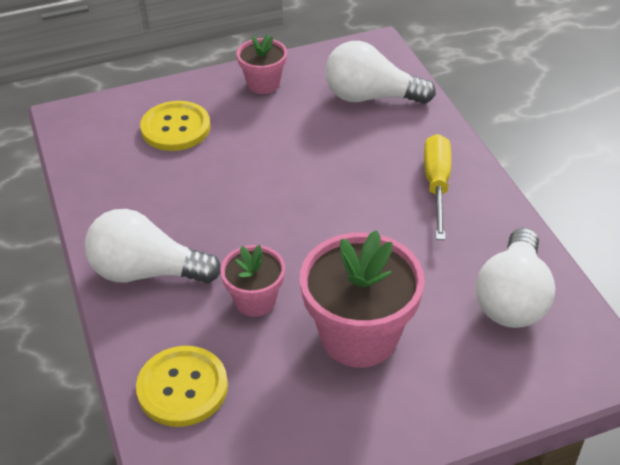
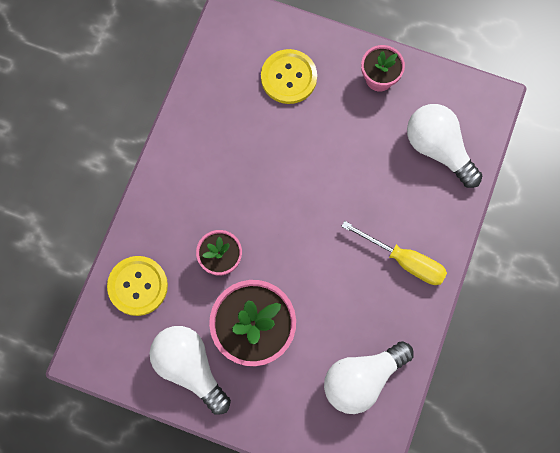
camera: 40 degrees right, 30 degrees up
(147, 272) = (180, 189): white light bulb -> white light bulb (190, 368)
(436, 185) = (404, 260): yellow screwdriver -> yellow screwdriver turned 75 degrees clockwise

